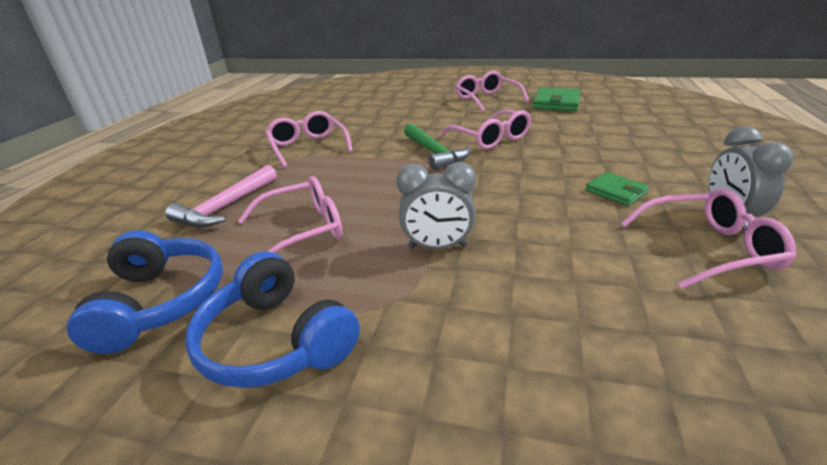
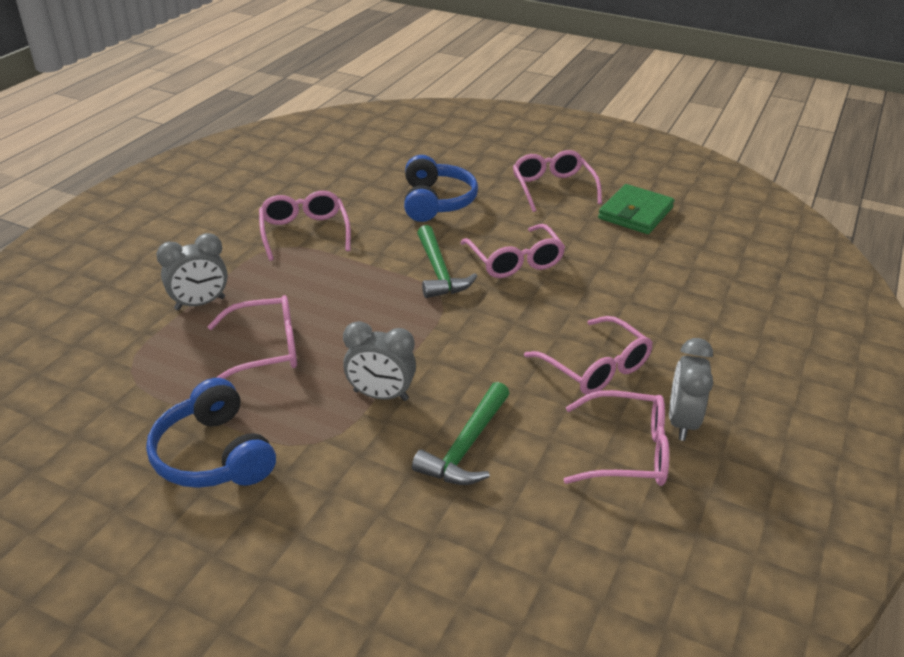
camera: 10 degrees right, 5 degrees up
(161, 301) = (130, 400): blue headphones -> blue headphones (436, 202)
(226, 206) = (200, 304): pink hammer -> grey clock
(553, 274) = (466, 446): none -> green hammer
(616, 192) = (596, 368): green wallet -> pink glasses

